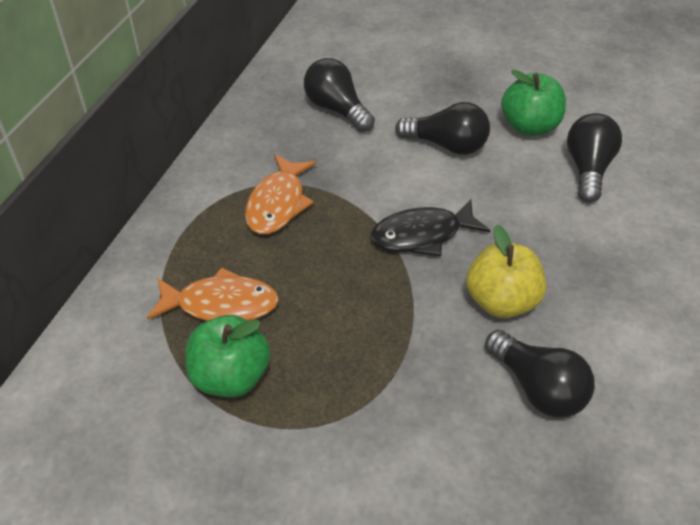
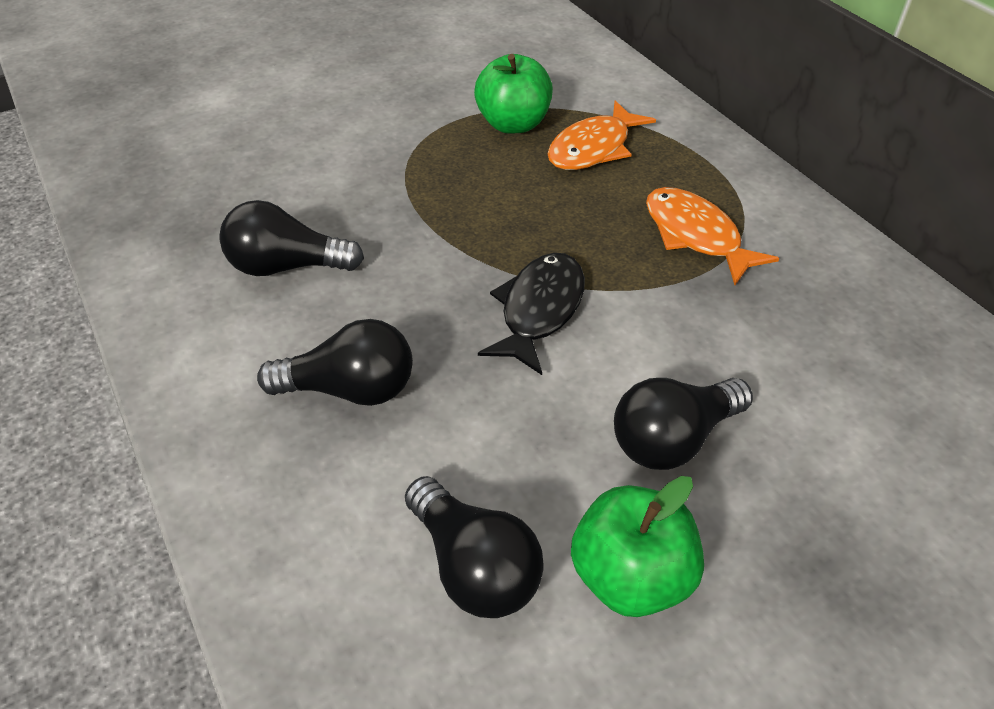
camera: 130 degrees right, 0 degrees up
(336, 109) = (849, 375): black light bulb -> black light bulb (350, 389)
(501, 301) = (391, 308): yellow apple -> none

